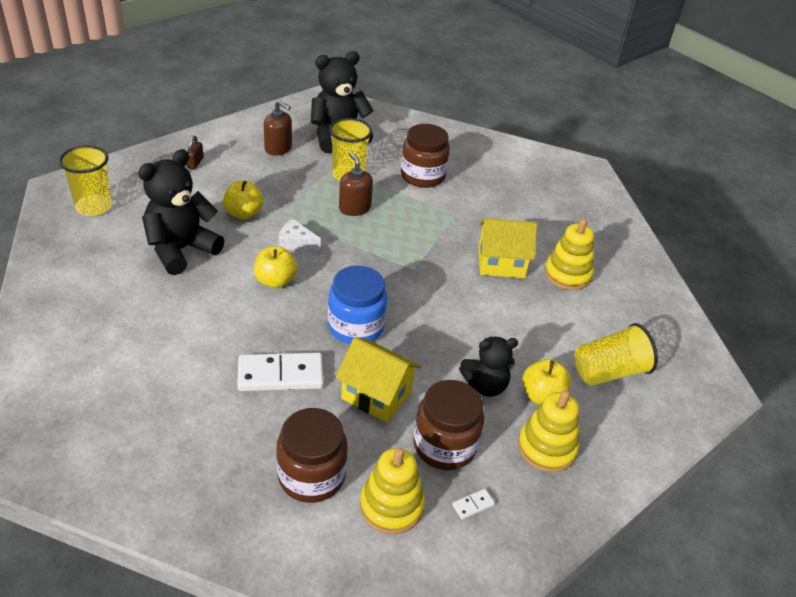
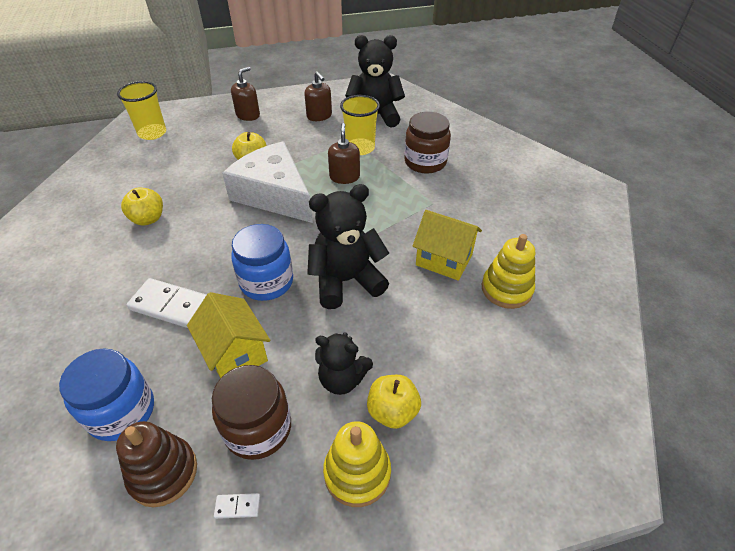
camera: 30 degrees right, 5 degrees up
(181, 250) = (184, 179): black teddy bear -> black teddy bear (346, 281)
(195, 163) = (248, 115): brown padlock -> brown soap dispenser
(275, 281) = (233, 223): yellow apple -> yellow apple (148, 219)
(296, 242) = (274, 195): white cheese -> white cheese, size x2.49
(311, 476) = (121, 411): brown jar -> blue jar
(391, 506) = (163, 473): yellow stacking toy -> brown stacking toy
(608, 372) = (484, 410): yellow cup -> none

